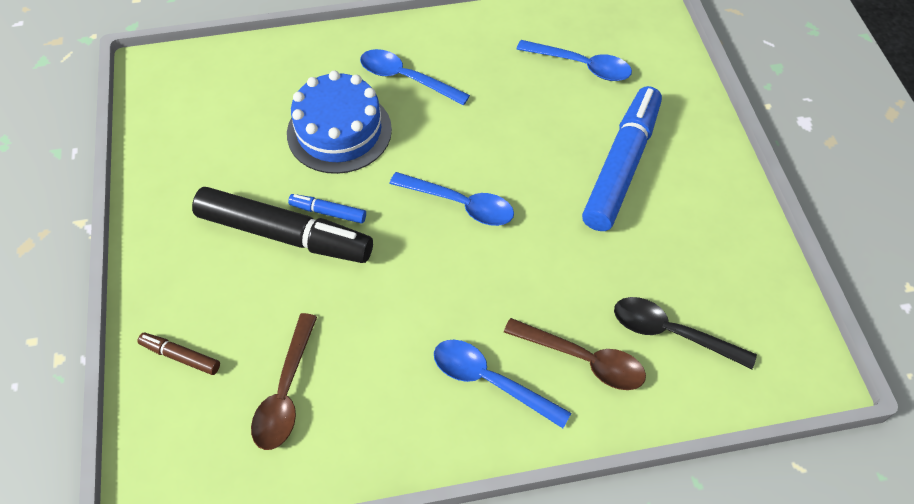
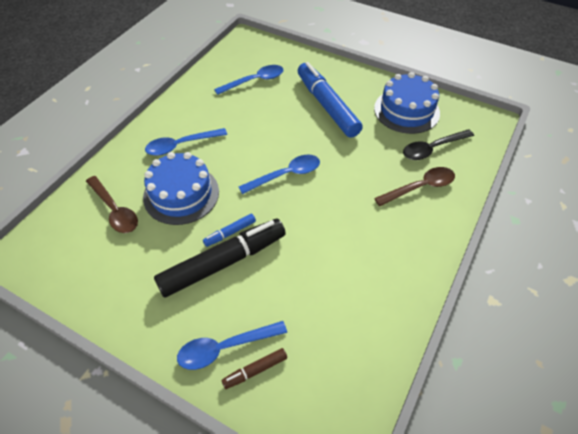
camera: 50 degrees left, 5 degrees down
(286, 392) = (330, 327): brown spoon -> brown spoon (115, 210)
(490, 381) = (401, 230): blue spoon -> blue spoon (225, 348)
(713, 258) = (406, 111): none -> blue cake

